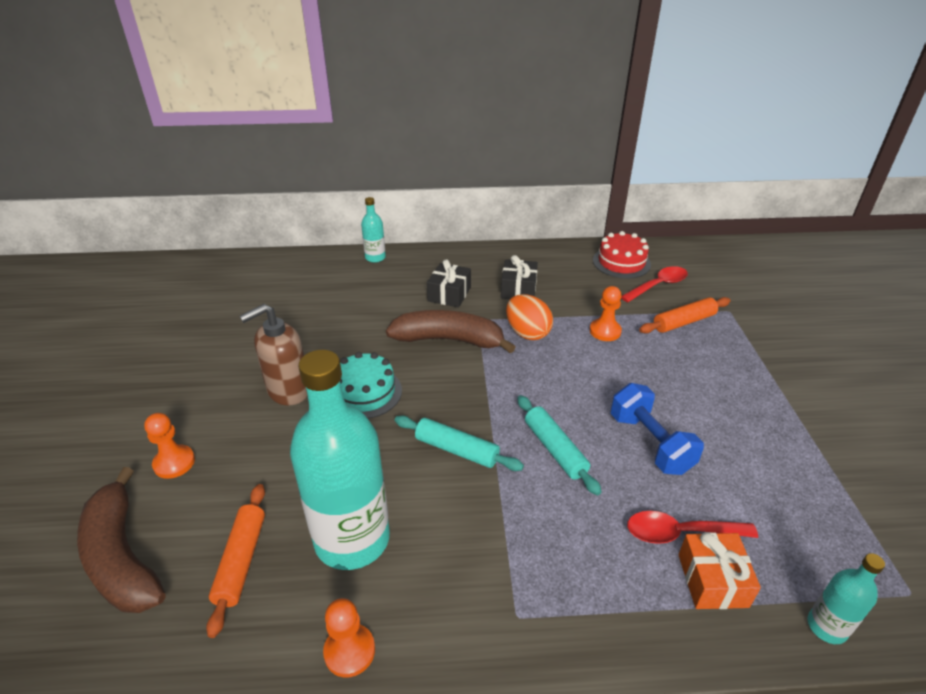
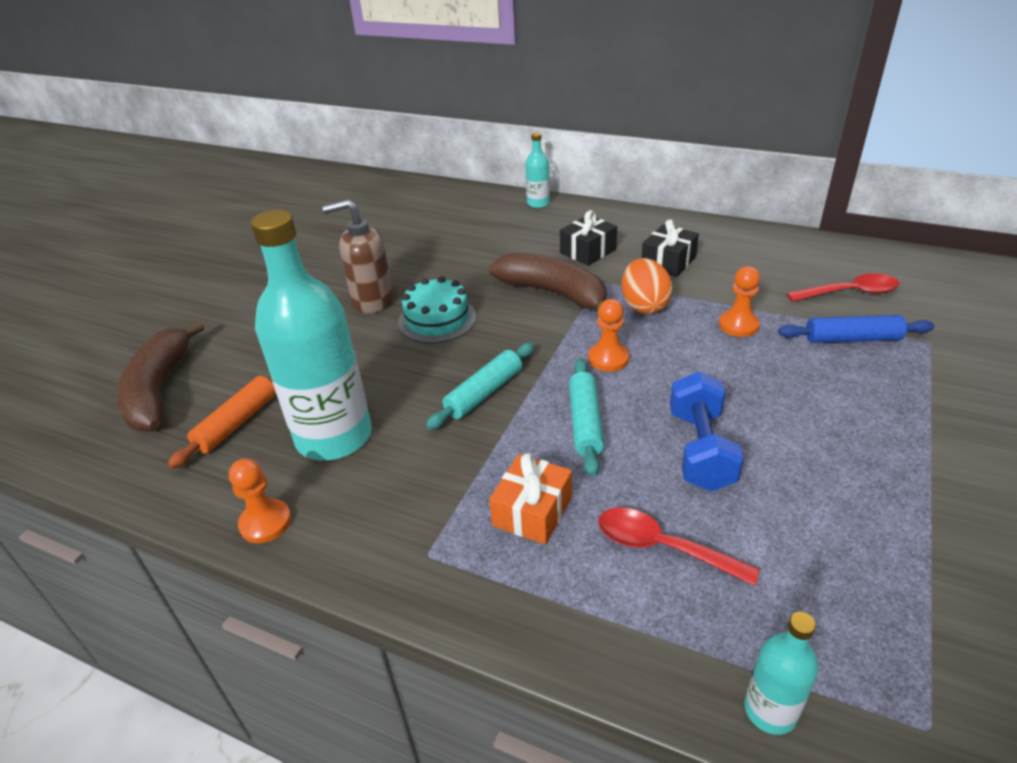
camera: 30 degrees right, 0 degrees up
(174, 463) = (243, 333): orange pawn -> orange pawn (608, 358)
(457, 450) = (484, 393): turquoise rolling pin -> turquoise rolling pin turned 75 degrees clockwise
(621, 262) = (820, 259): red cake -> none
(684, 322) = (852, 339): orange rolling pin -> blue rolling pin
(712, 580) = (662, 606): orange gift -> orange gift (532, 511)

